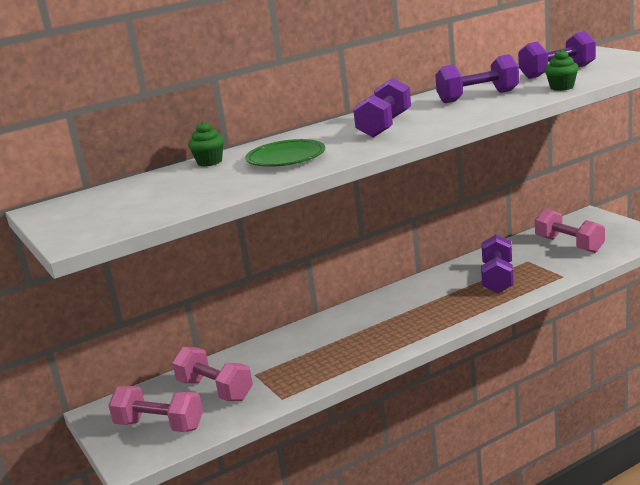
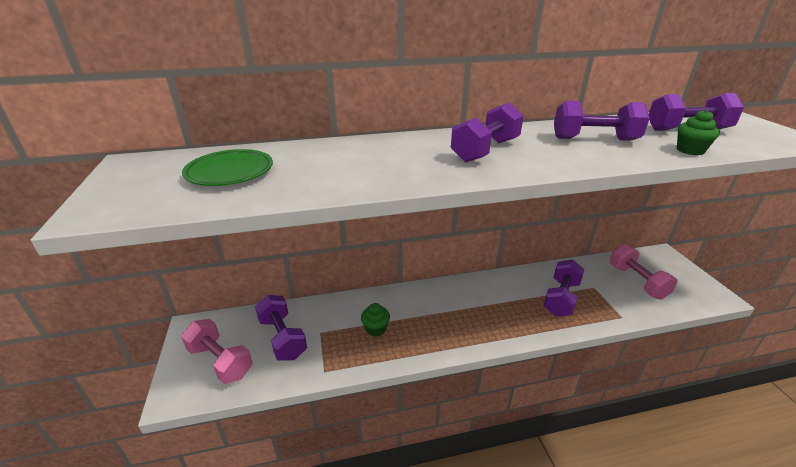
camera: 15 degrees right, 10 degrees up
(209, 162) = (305, 148): green cupcake -> green cupcake (375, 329)
(215, 390) = (282, 338): pink dumbbell -> purple dumbbell
(286, 158) = (368, 165): green plate -> green plate (230, 172)

